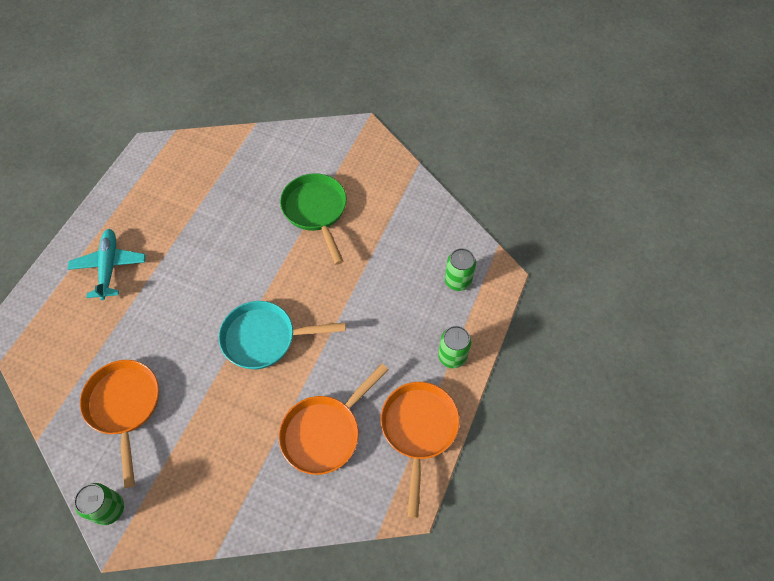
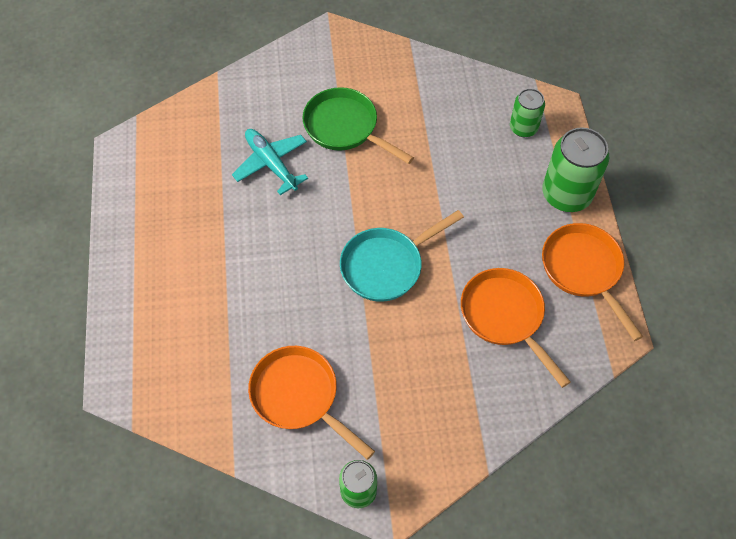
camera: 30 degrees left, 0 degrees up
(109, 267) = (175, 279): turquoise plane -> turquoise plane (271, 164)
(325, 432) = (505, 316): orange pan -> orange pan turned 135 degrees clockwise
(452, 356) = (566, 194): green can -> green can, size x1.69

